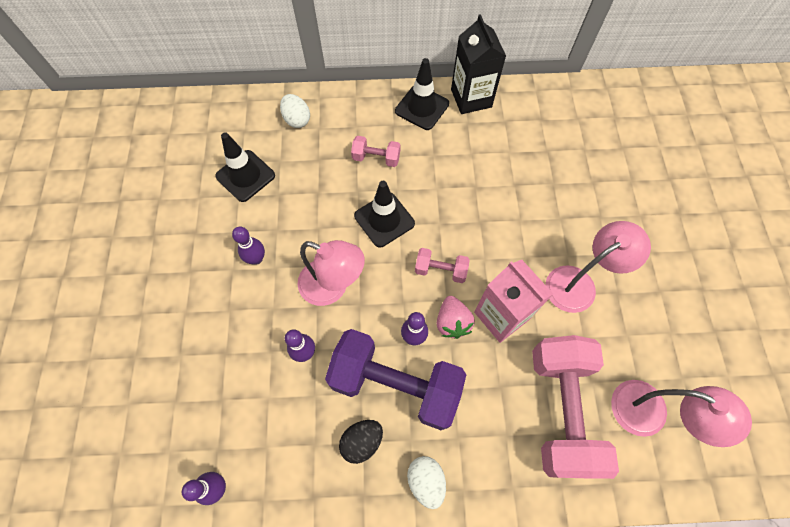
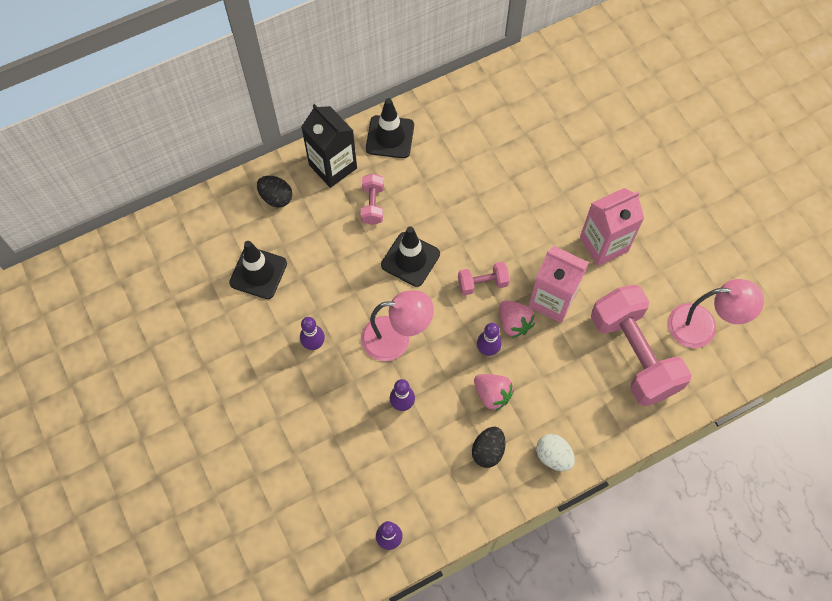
camera: 25 degrees left, 0 degrees up
(297, 120) = (276, 198): white egg -> black egg
(376, 158) = (373, 205): pink dumbbell -> pink dumbbell turned 75 degrees counterclockwise
(395, 384) = (492, 395): purple dumbbell -> pink strawberry
(471, 98) = (431, 109): black carton -> black carton (333, 166)
(579, 283) = (603, 244): pink lamp -> pink carton

